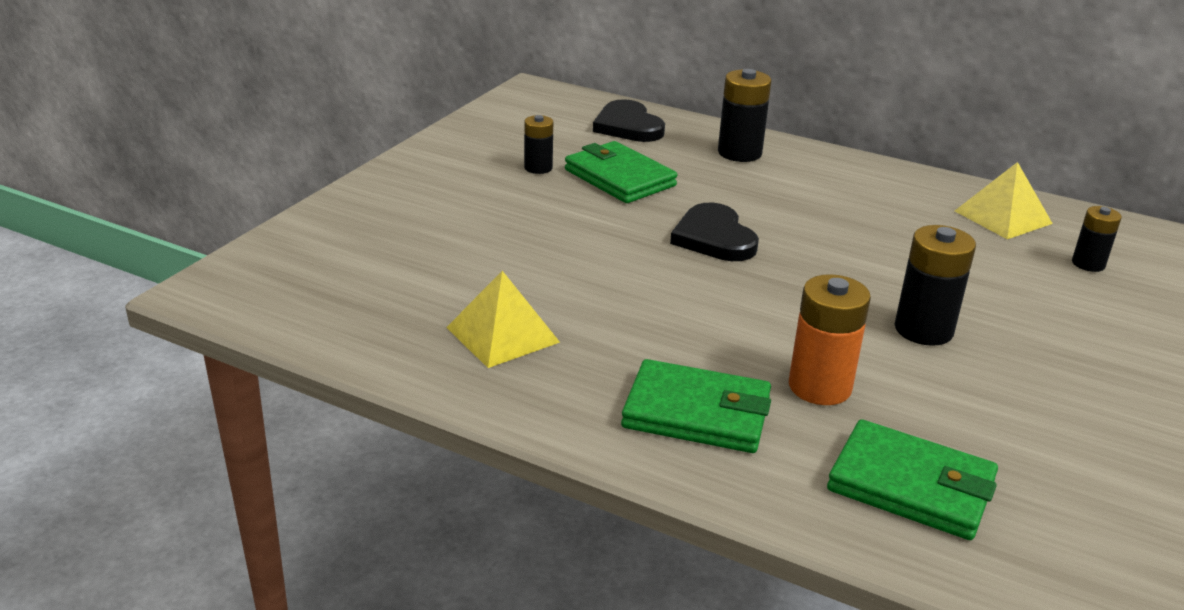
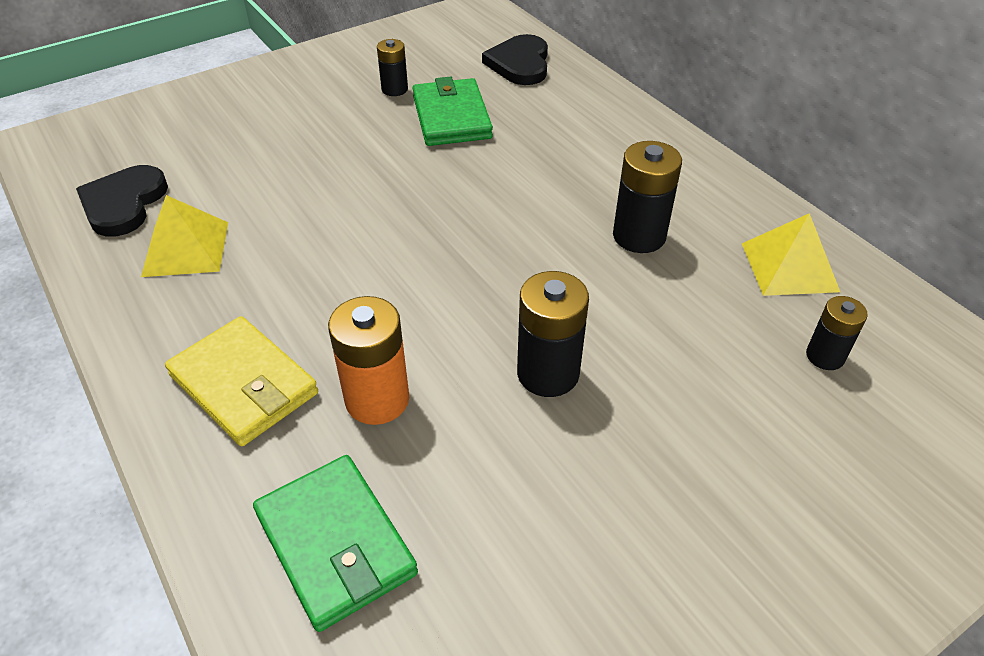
camera: 30 degrees right, 15 degrees up
(697, 413) = (244, 385): green wallet -> yellow wallet
(714, 238) = (464, 204): black heart -> black heart (123, 203)
(739, 153) = (591, 117): black battery -> black battery (639, 236)

